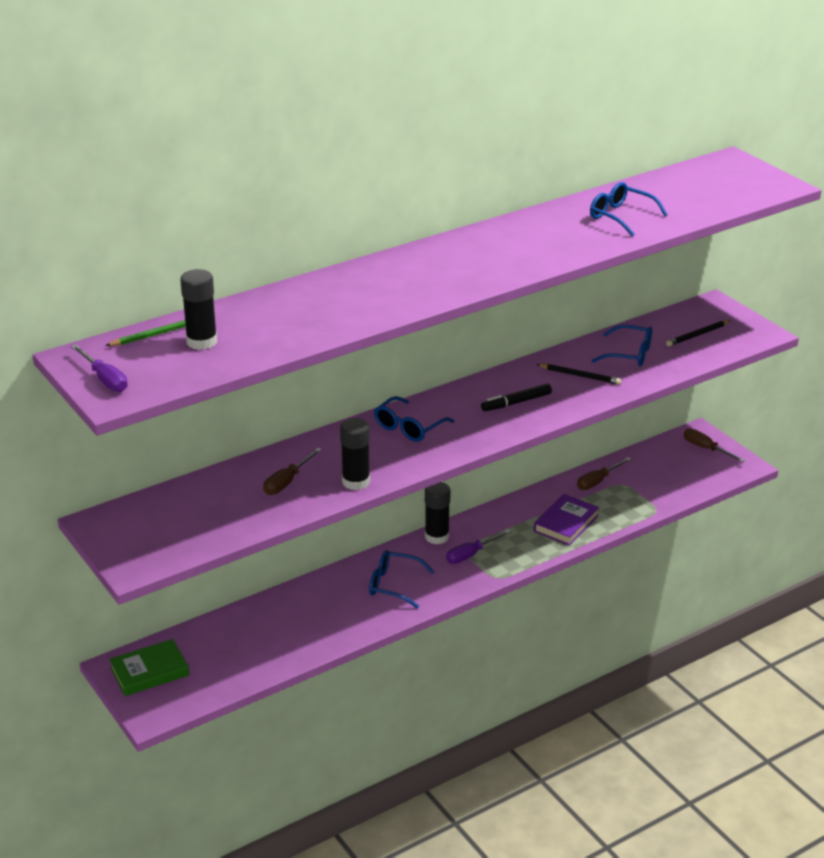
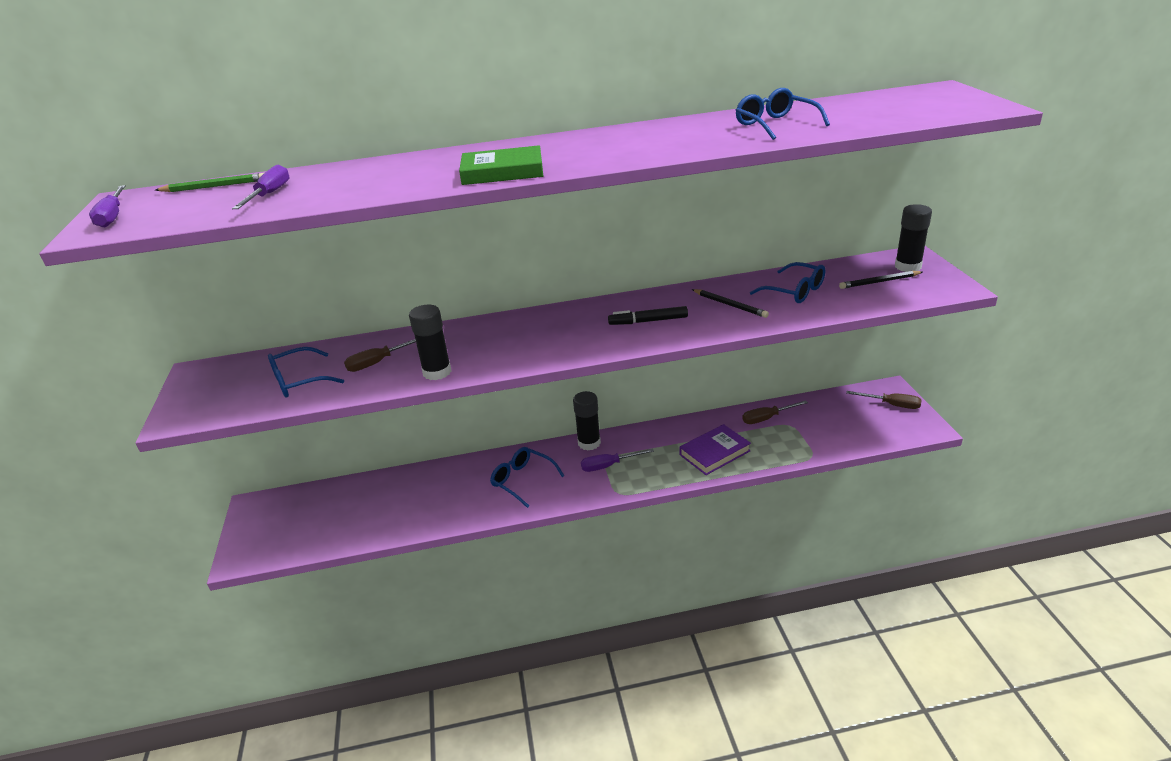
camera: 25 degrees right, 0 degrees up
(149, 671) = (272, 516): green book -> green book (502, 172)
(202, 342) = (239, 195): black glue stick -> black glue stick (908, 266)
(233, 338) = (269, 194): none -> purple screwdriver
(408, 427) = (528, 330): blue glasses -> blue glasses (298, 381)
(706, 448) = (891, 405): brown screwdriver -> brown screwdriver turned 135 degrees clockwise

